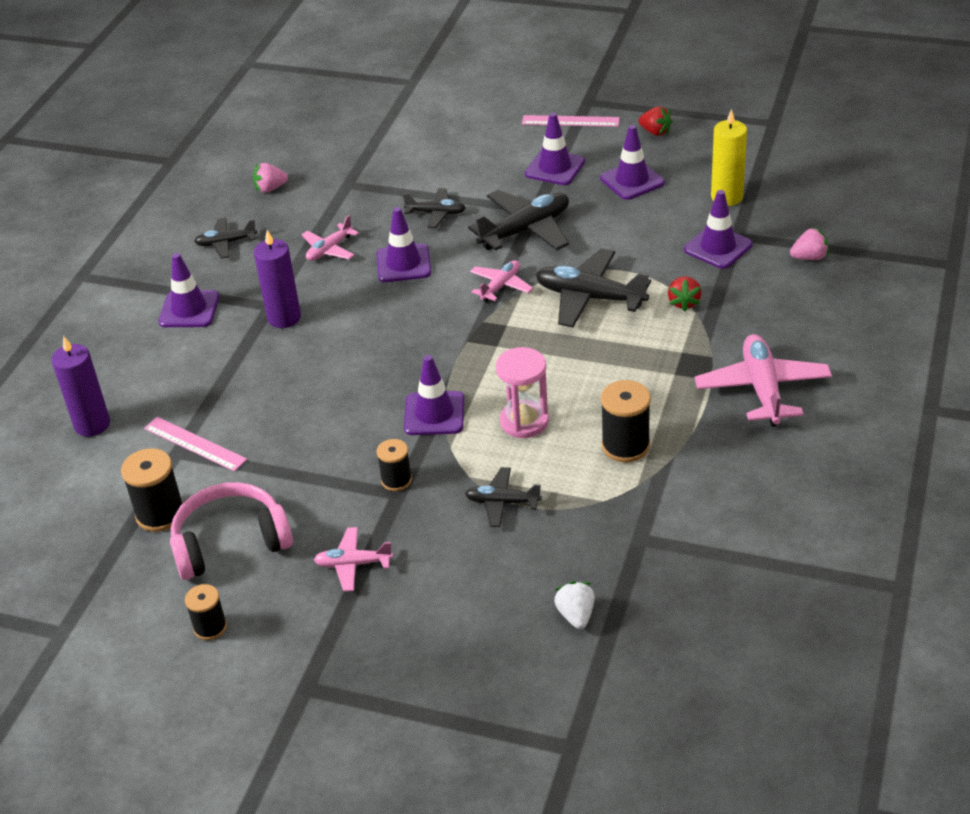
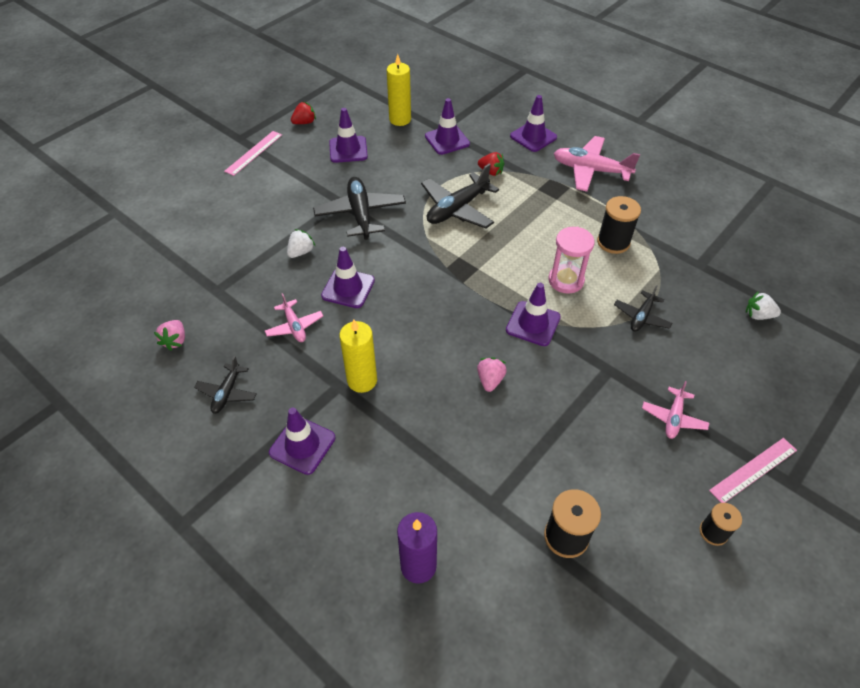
camera: 70 degrees left, 10 degrees up
(194, 444) = (488, 487): pink ruler -> pink ruler (753, 470)
(230, 542) = (620, 492): pink headphones -> none
(284, 318) = (362, 380): purple candle -> yellow candle
(396, 480) = (594, 366): black spool -> none
(436, 213) = (301, 252): black plane -> white strawberry
(501, 286) = (414, 246): pink plane -> none
(555, 168) = (301, 177): purple traffic cone -> purple traffic cone (533, 137)
(809, 257) = (483, 111): pink strawberry -> pink strawberry (490, 380)

